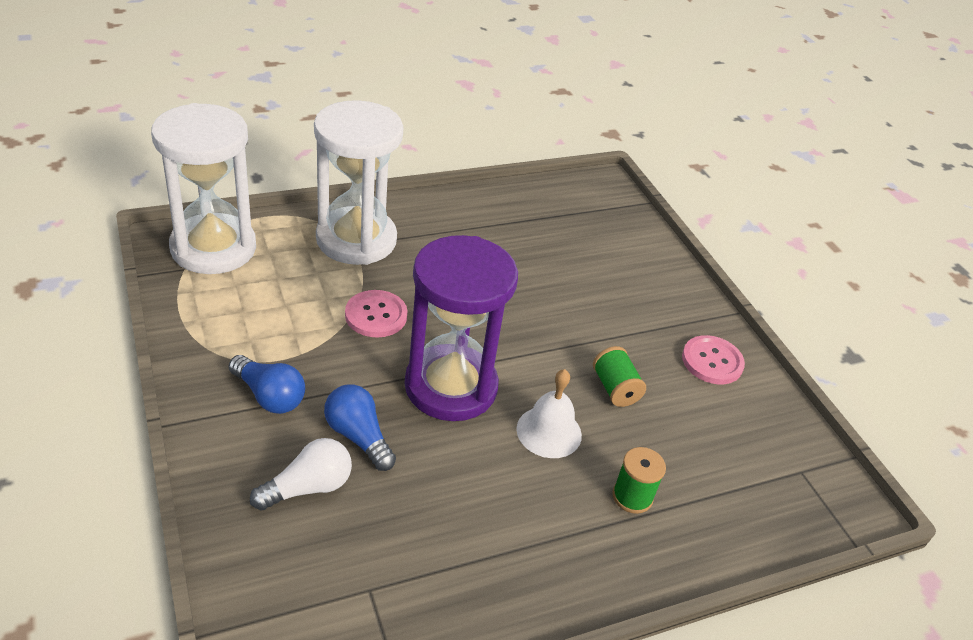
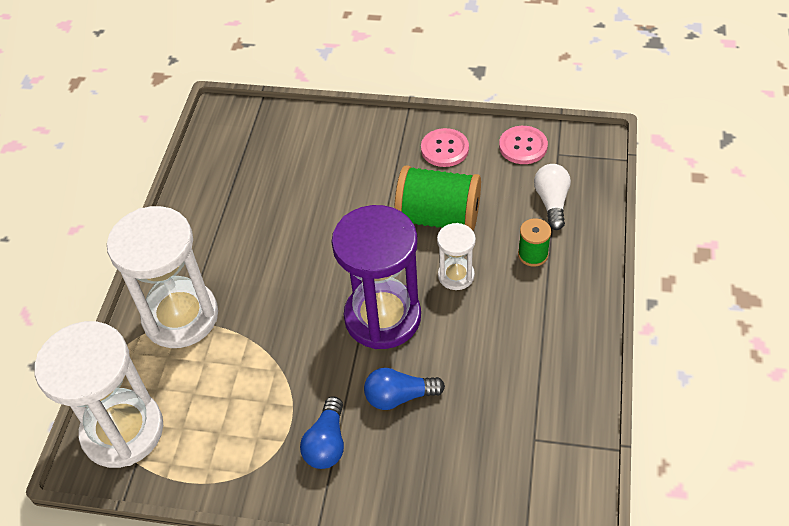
camera: 50 degrees left, 10 degrees up
(269, 396) = (327, 443): blue light bulb -> blue light bulb turned 120 degrees clockwise
(308, 487) = (430, 447): white light bulb -> white light bulb (552, 202)
(376, 315) = (280, 337): pink button -> pink button (523, 146)
(549, 432) = (456, 275): white bell -> white hourglass
(615, 389) = (438, 217): green spool -> green spool, size x1.97

